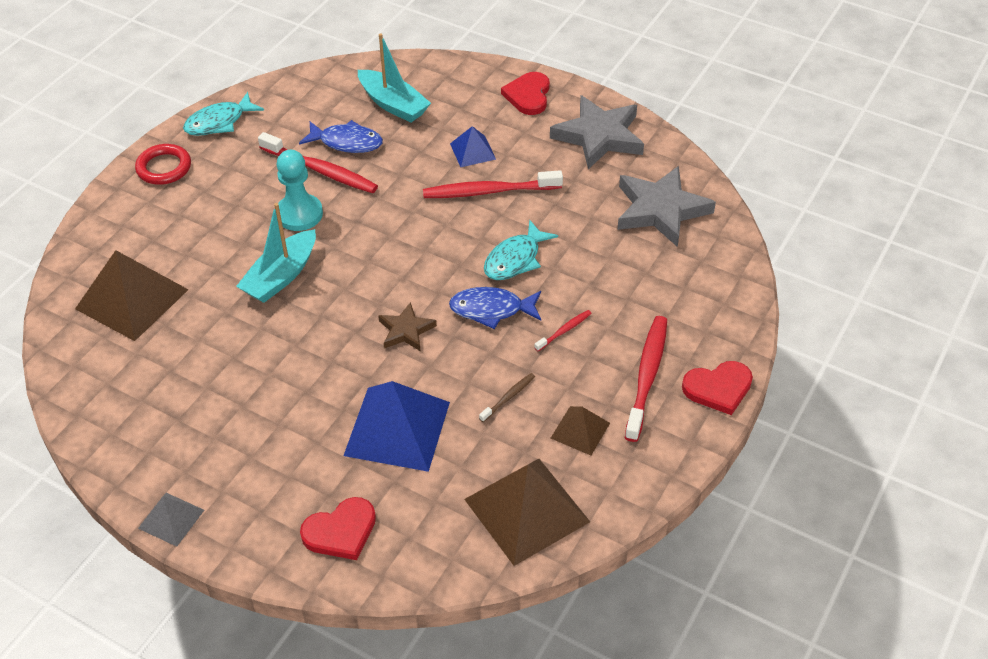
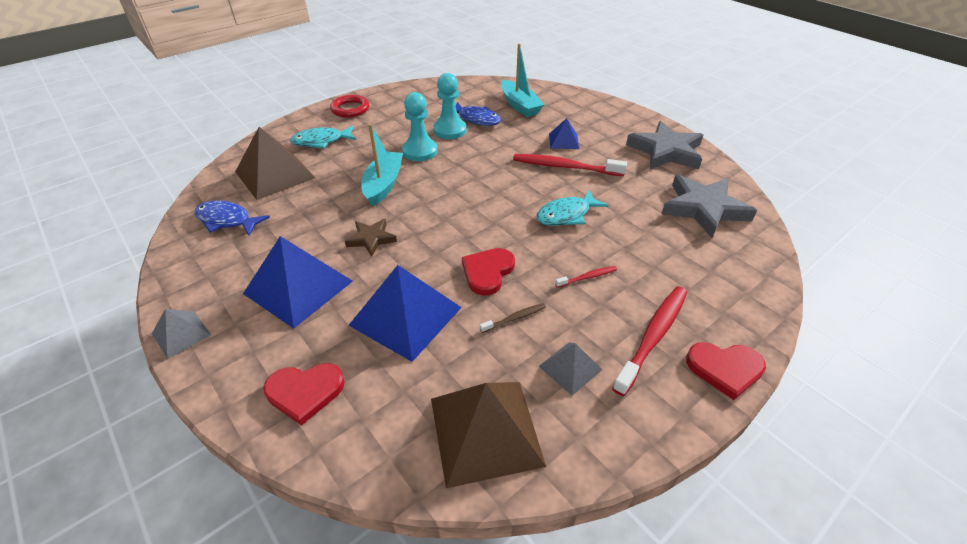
camera: 20 degrees right, 5 degrees down
(219, 122) = (400, 93): turquoise fish -> turquoise fish (321, 141)
(263, 432) = (298, 287): none -> blue pyramid
(281, 276) = (383, 185): turquoise boat -> turquoise boat turned 135 degrees clockwise
(320, 170) = (450, 130): red toothbrush -> turquoise pawn
(406, 330) = (454, 243): brown star -> brown star (371, 239)
(491, 309) = (531, 245): blue fish -> blue fish (227, 220)
(528, 95) = (619, 118): red heart -> red heart (487, 272)
(580, 430) = (570, 368): brown pyramid -> grey pyramid

